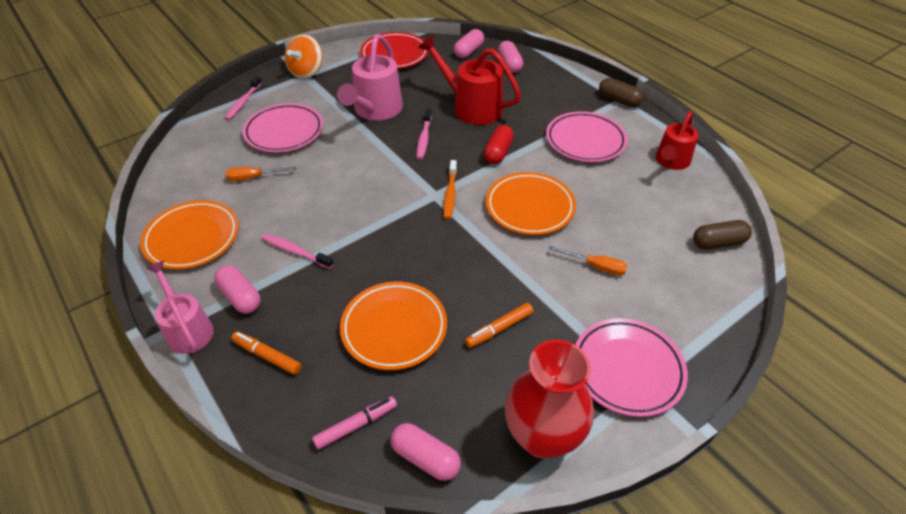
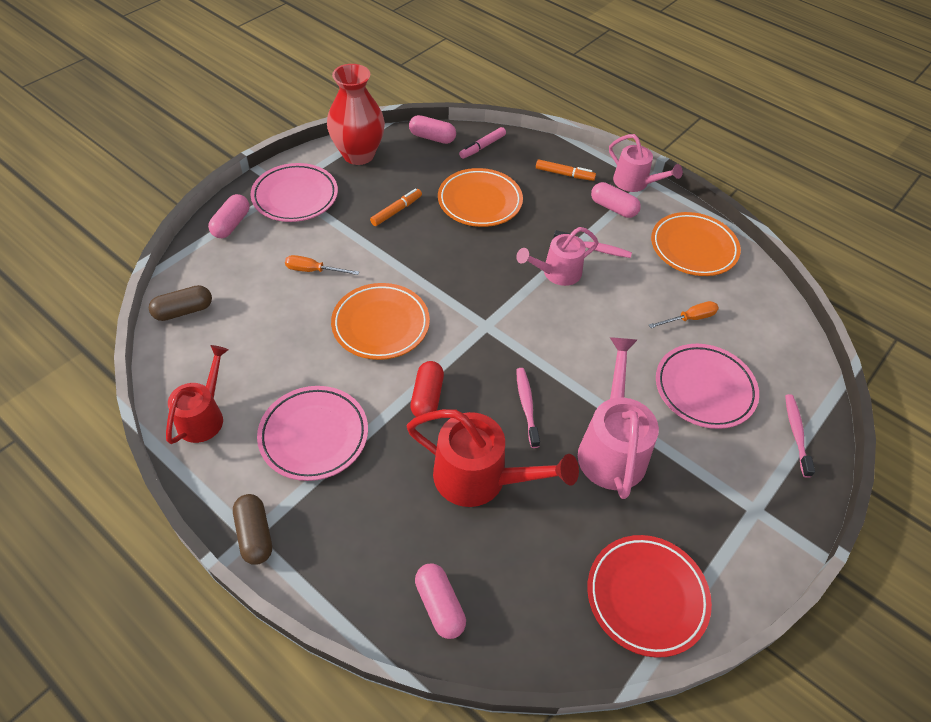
camera: 165 degrees right, 5 degrees up
(306, 72) = (759, 518): orange spinning top -> none
(348, 231) = (556, 273): none -> pink watering can
(450, 194) = (470, 329): orange toothbrush -> none
(469, 51) = (521, 635): pink capsule -> pink capsule (231, 224)
(619, 100) = (255, 535): brown capsule -> brown capsule turned 45 degrees clockwise

